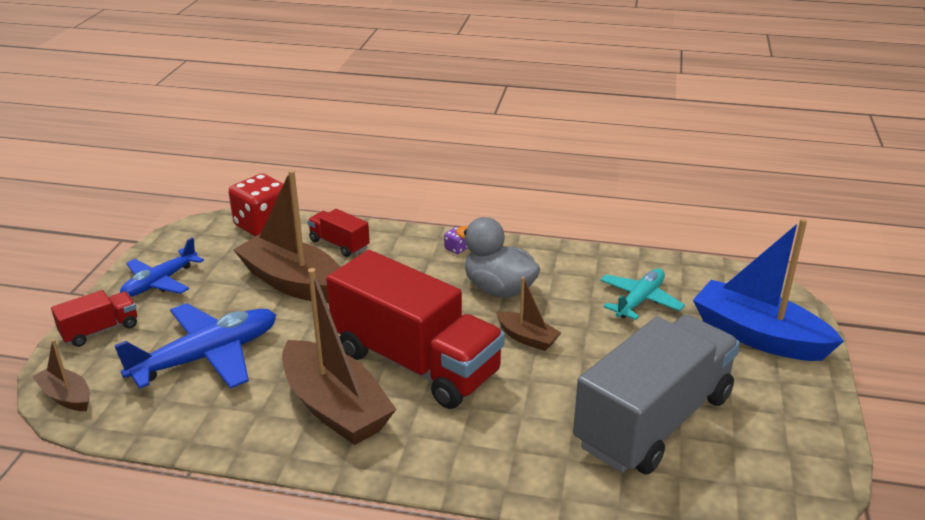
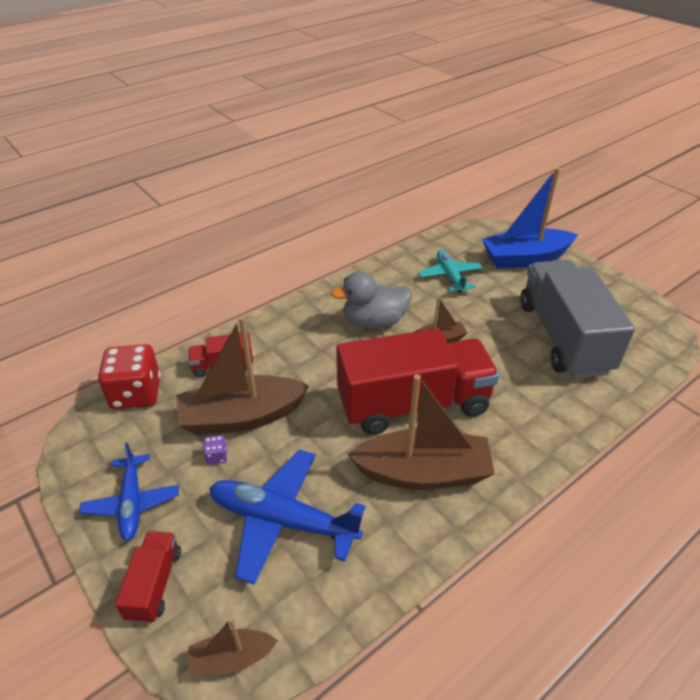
camera: 50 degrees left, 10 degrees up
(207, 356) = (282, 520): blue plane -> blue plane turned 75 degrees counterclockwise
(456, 248) = (305, 313): purple dice -> purple dice (217, 456)

